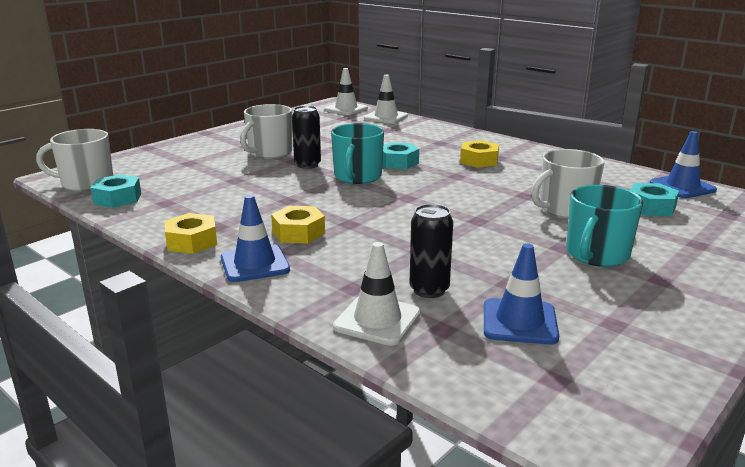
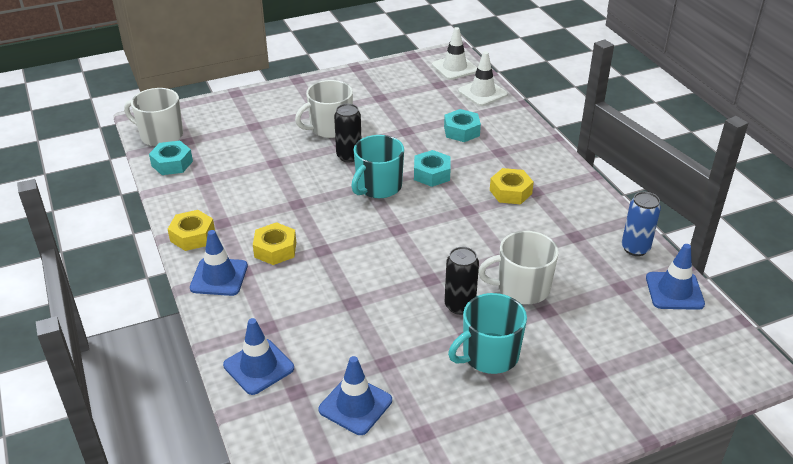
camera: 25 degrees right, 15 degrees up
(377, 320) = (258, 367): white traffic cone -> blue traffic cone
(429, 290) = (319, 349): black can -> black can (459, 306)
(619, 171) = (635, 248): none -> blue can
(651, 207) = (607, 310): turquoise nut -> turquoise nut (461, 131)

